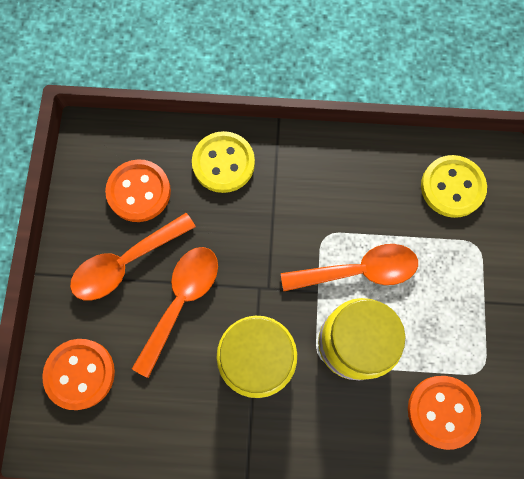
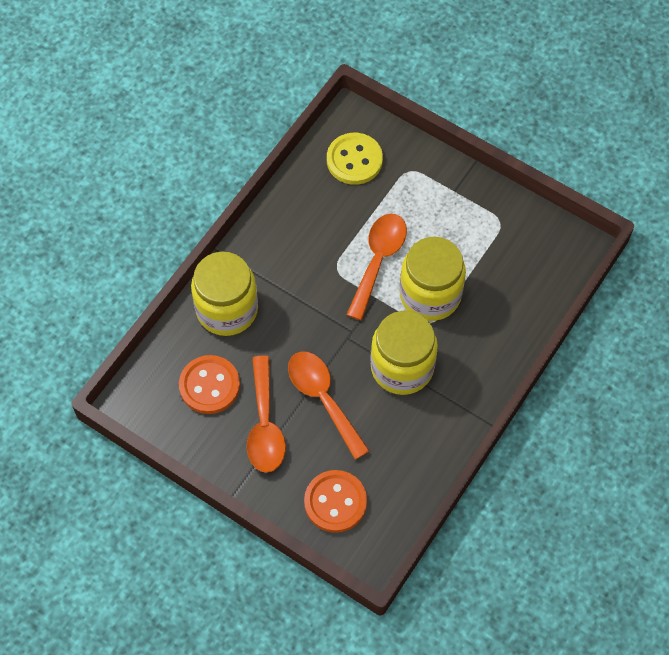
camera: 60 degrees left, 10 degrees down
(223, 163) = (227, 309): yellow button -> yellow jar
(442, 411) = (514, 264): orange button -> none

